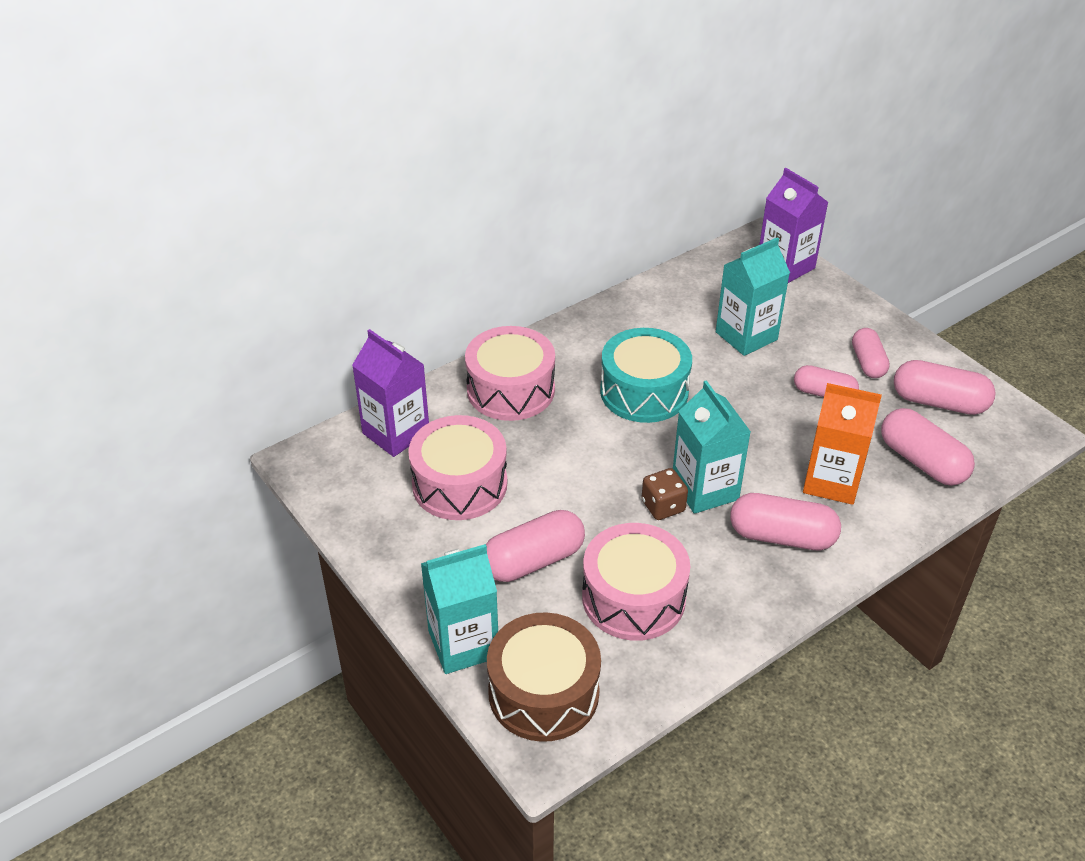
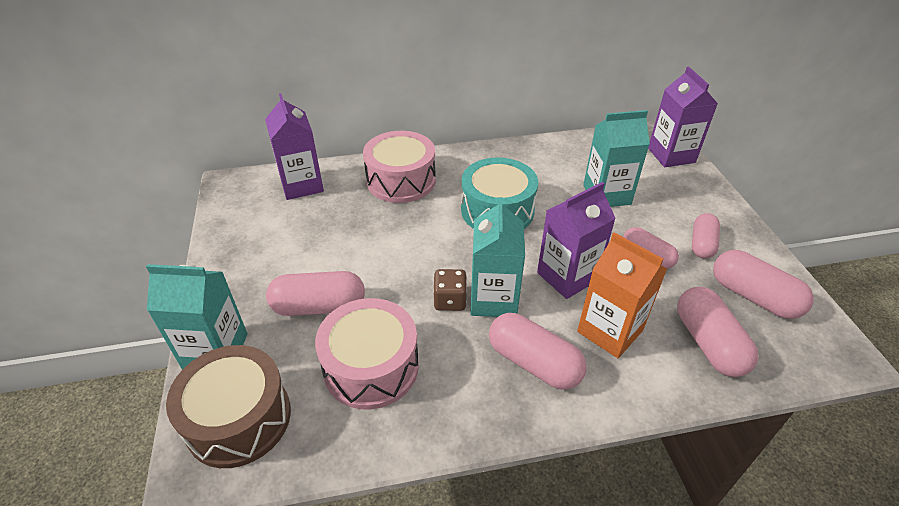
camera: 25 degrees right, 0 degrees up
(459, 484) = (314, 232): pink drum -> none
(761, 441) = (567, 276): none -> purple carton

